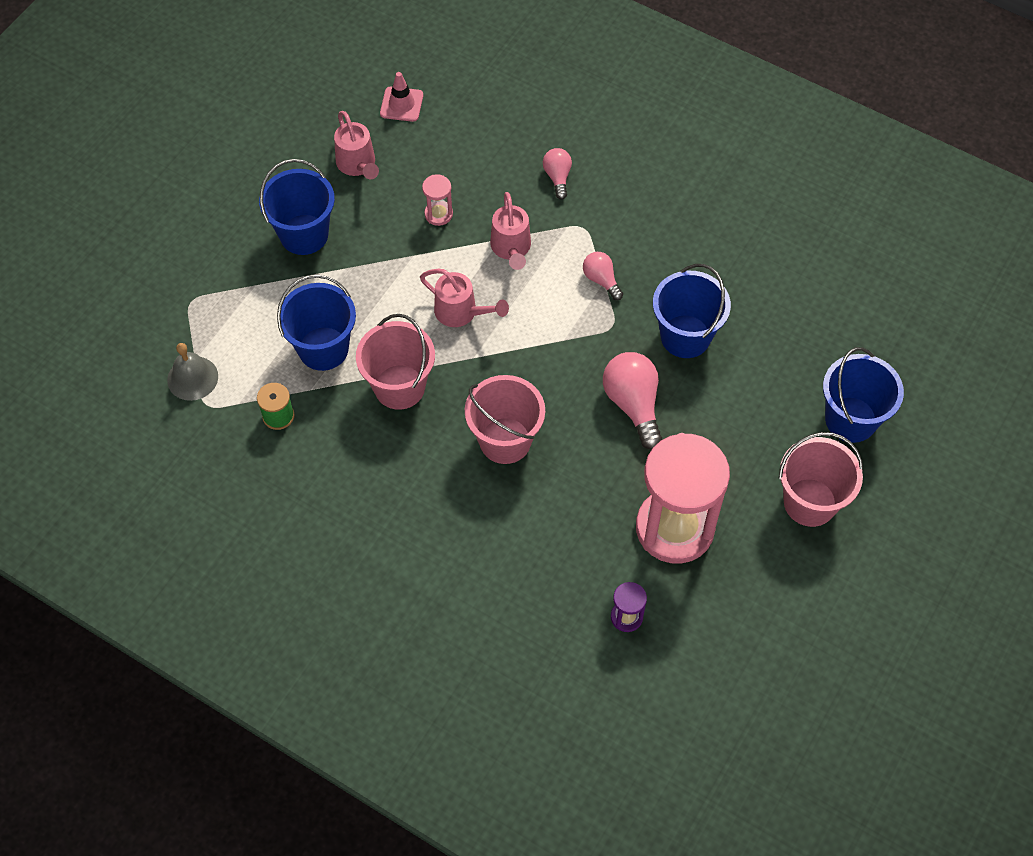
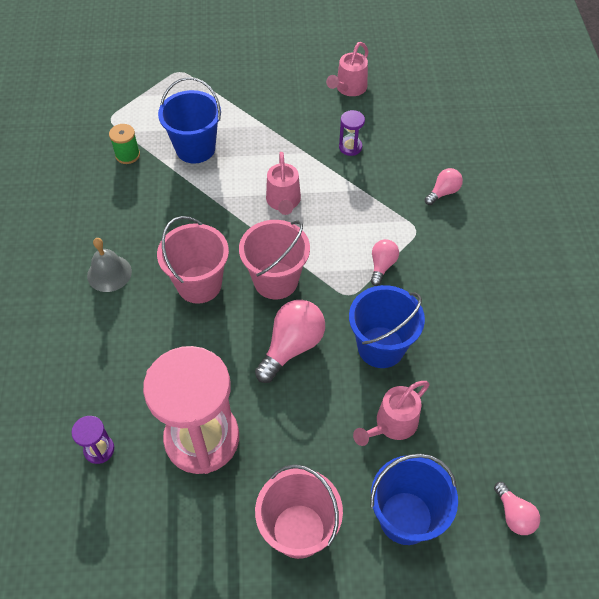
camera: 55 degrees right, 5 degrees down
(192, 378) = (125, 102): grey bell -> grey bell (109, 273)
(304, 234) = (272, 93): blue bucket -> none
(399, 387) = (197, 202): pink bucket -> pink bucket (276, 280)
(401, 104) = (416, 83): pink traffic cone -> none
(438, 214) = (350, 147): pink hourglass -> purple hourglass
(511, 248) = (359, 200): pink watering can -> pink watering can (392, 425)
(898, 344) = (514, 515): none -> pink light bulb

